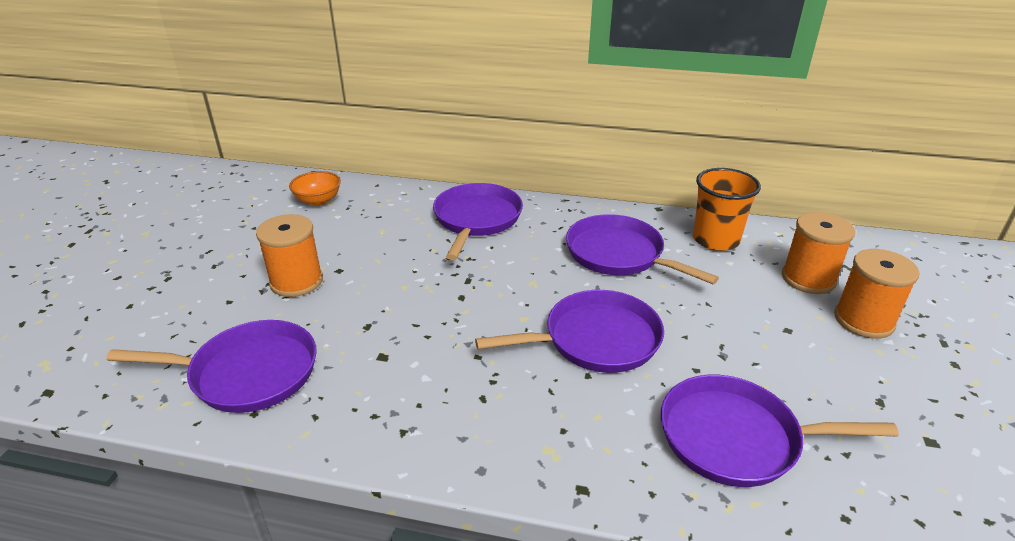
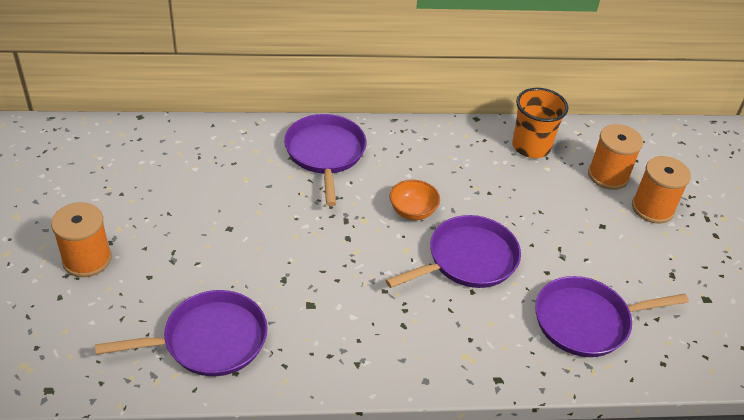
camera: 20 degrees left, 10 degrees up
(296, 281) = (198, 246): orange spool -> orange spool (87, 259)
(318, 200) = (166, 152): orange bowl -> orange bowl (412, 211)
(618, 254) = (459, 174): purple pan -> none

